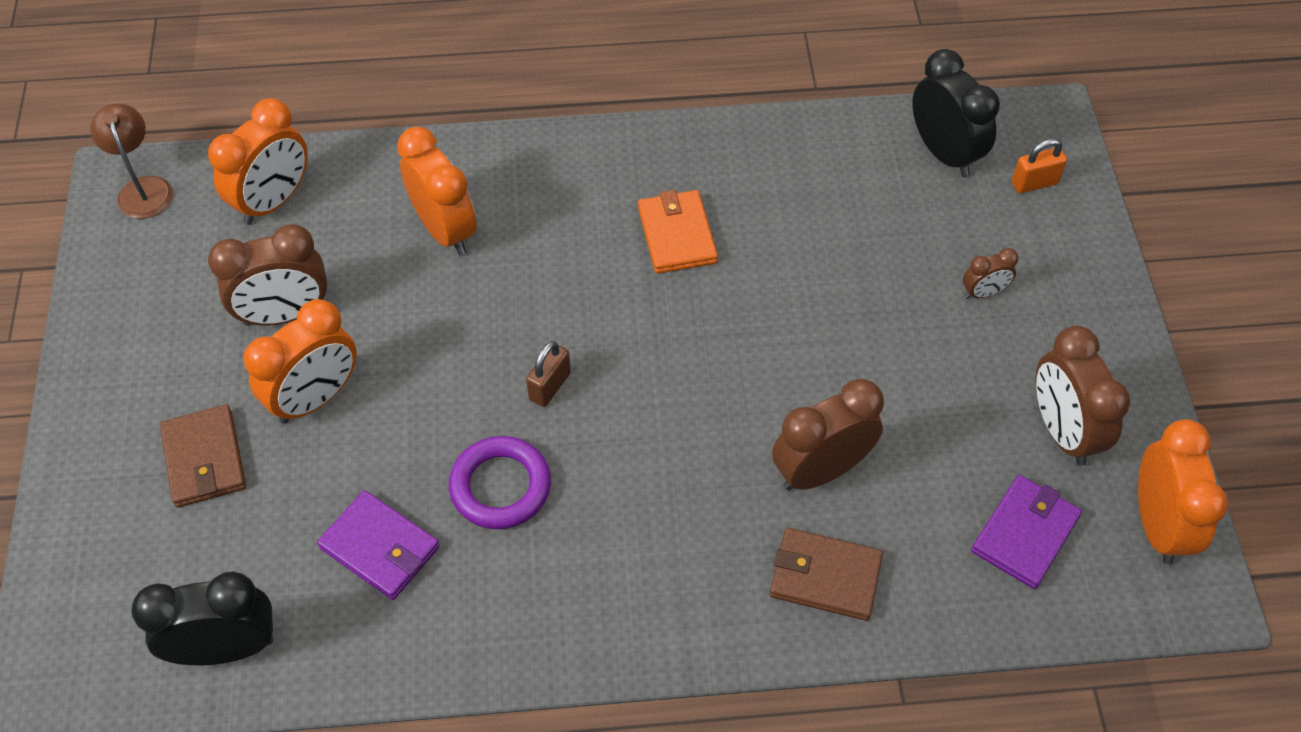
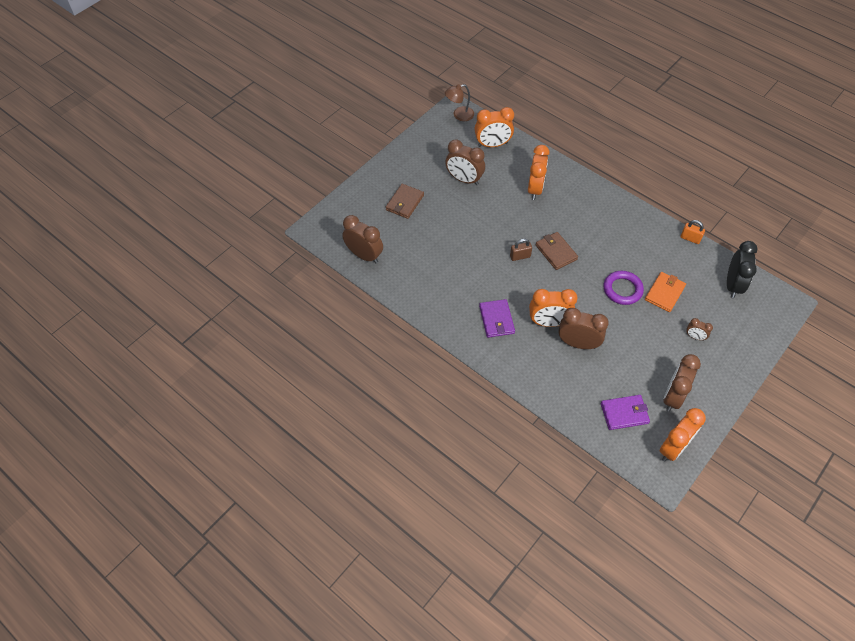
camera: 45 degrees right, 0 degrees up
(143, 188) = (459, 115): brown lamp -> brown lamp turned 135 degrees counterclockwise
(226, 648) = (364, 255): black clock -> brown clock
(315, 398) = (450, 209): orange clock -> orange clock (548, 322)
(380, 547) = (427, 262): purple wallet -> purple wallet (496, 320)
(500, 486) = (477, 272): purple ring -> purple ring (622, 289)
(677, 235) = (607, 243): orange wallet -> orange wallet (664, 293)
(825, 576) = (546, 372): brown wallet -> brown wallet (556, 252)
(1034, 183) = (756, 318): orange padlock -> orange padlock (690, 238)

